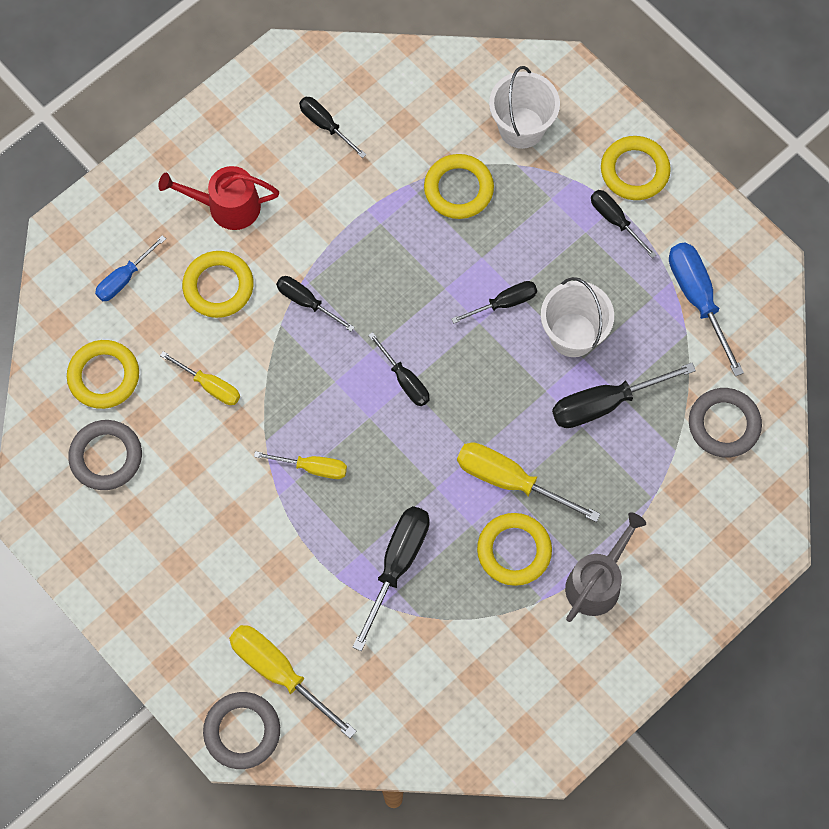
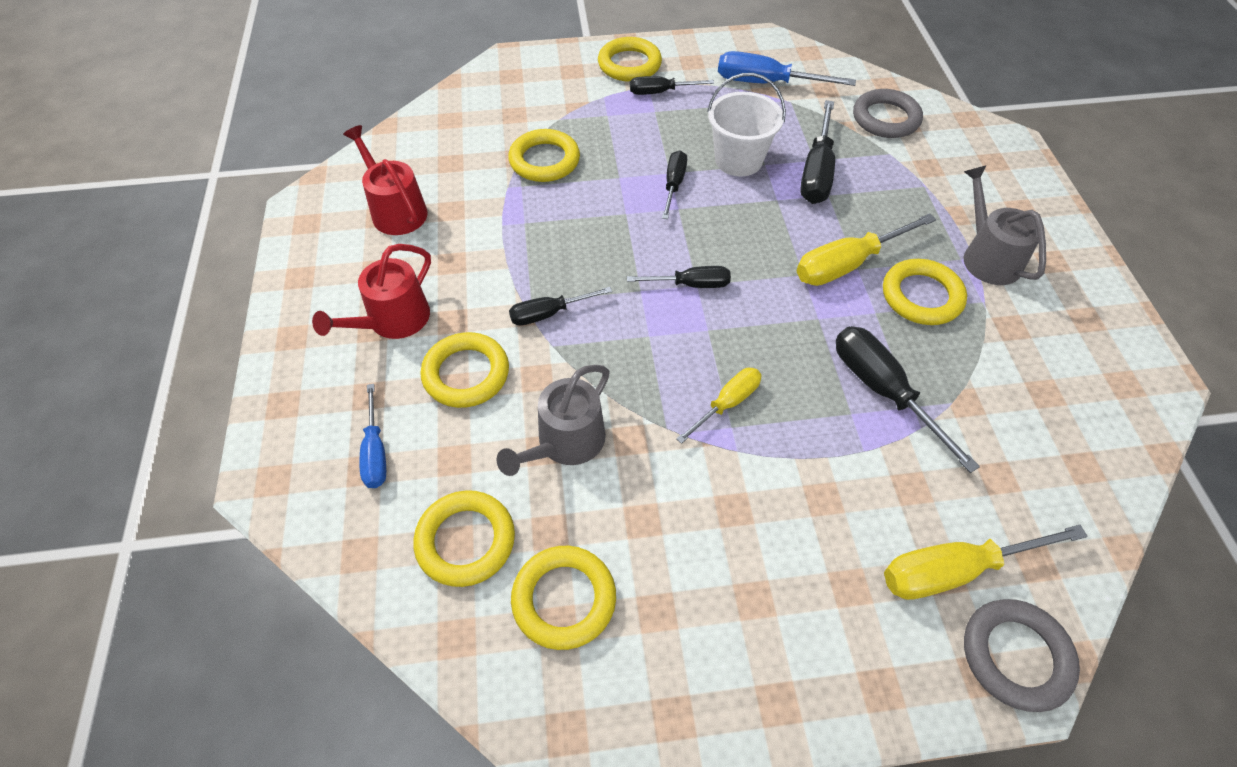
camera: 55 degrees left, 15 degrees down
(106, 457) = (564, 599): grey ring -> yellow ring
(210, 386) = (565, 442): yellow screwdriver -> grey watering can
(325, 125) = (396, 210): black screwdriver -> red watering can
(521, 128) = (531, 102): white bucket -> none

